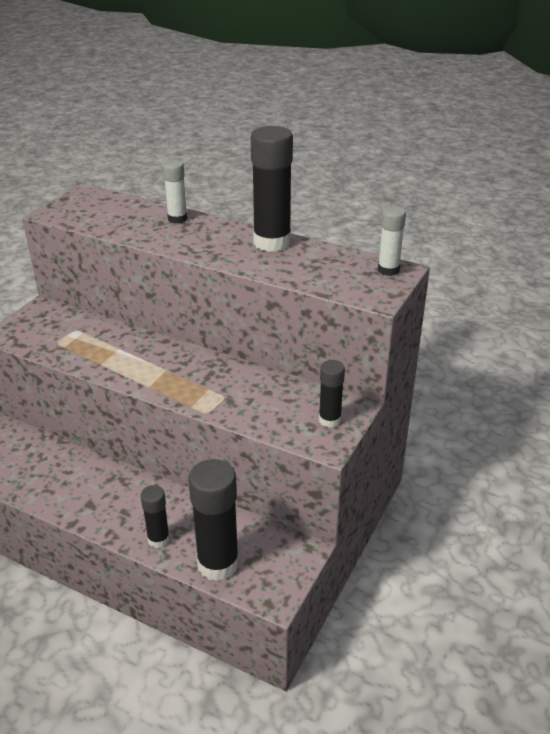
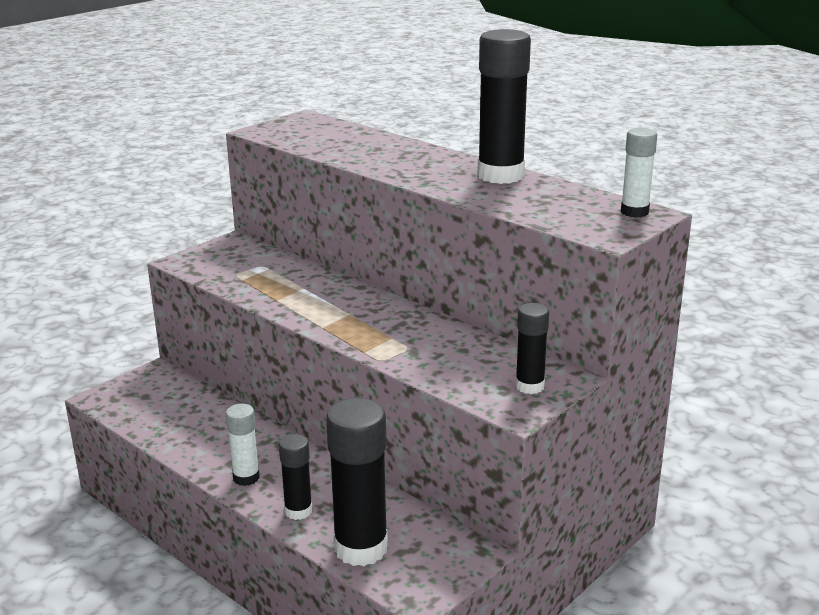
camera: 15 degrees right, 10 degrees down
(177, 219) = (398, 146): white glue stick -> white glue stick (246, 477)

